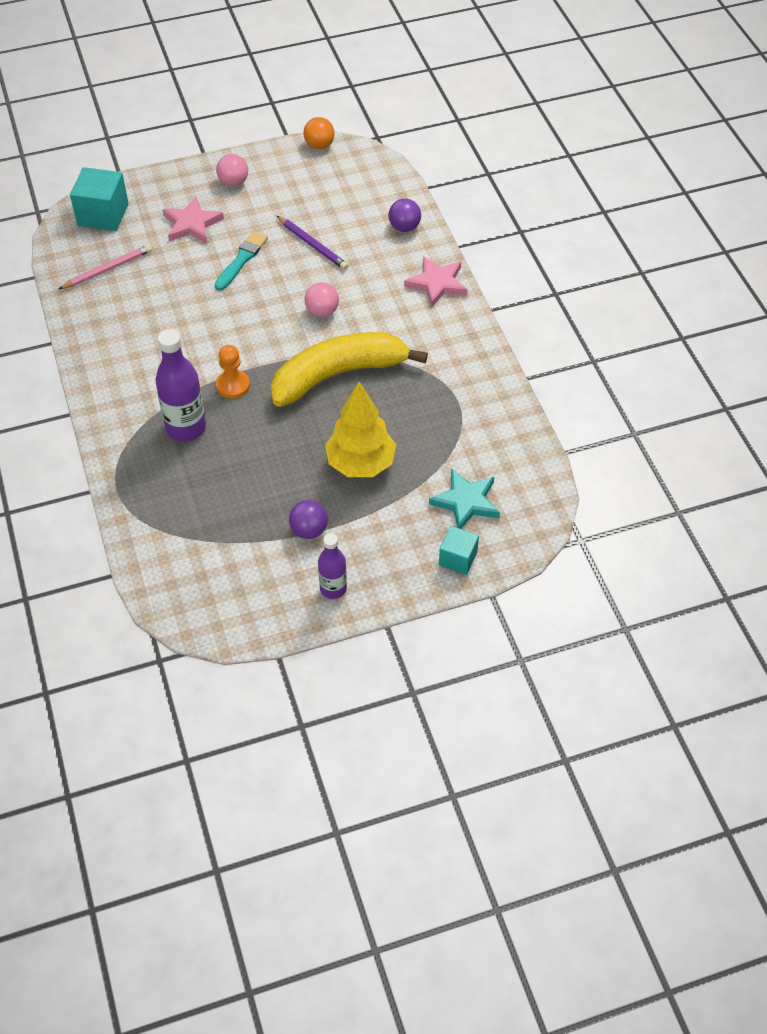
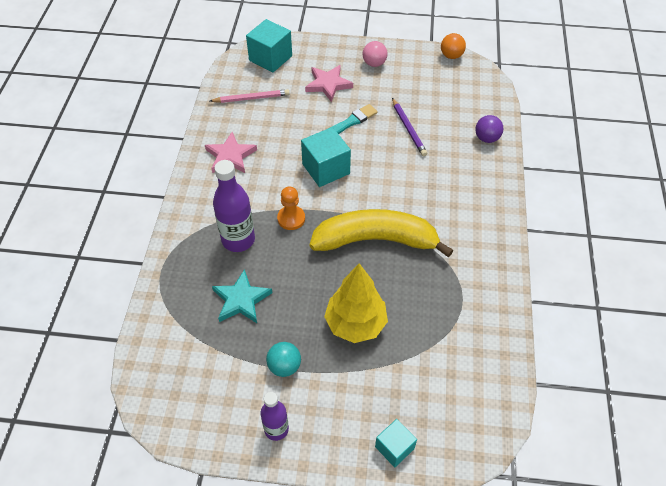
camera: 25 degrees right, 0 degrees up
(242, 319) = (326, 169): none -> turquoise cube
(309, 530) = (284, 366): purple ball -> turquoise ball
(322, 311) = (389, 183): pink ball -> none
(437, 284) = (491, 192): pink star -> pink star (230, 156)
(466, 502) = (426, 396): turquoise star -> turquoise star (241, 300)

